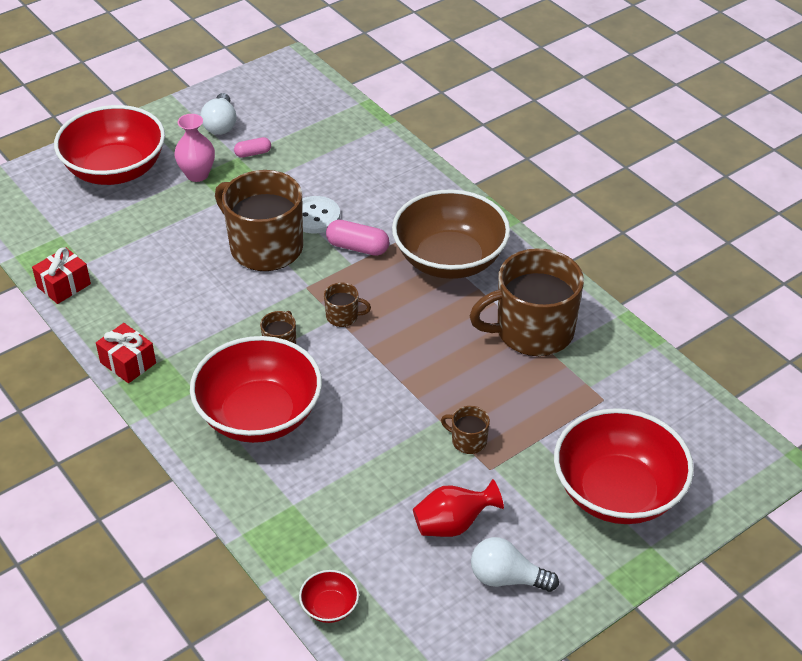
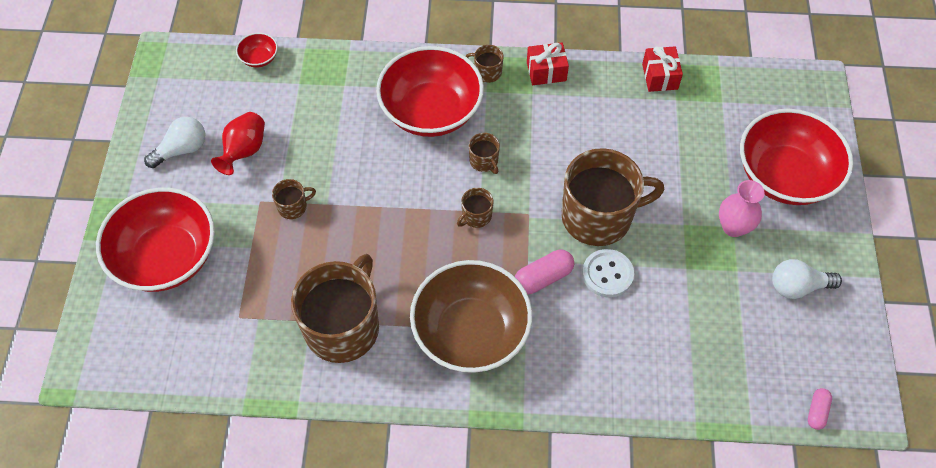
camera: 130 degrees right, 15 degrees up
(169, 404) = (487, 72): none -> brown mug
(221, 124) = (797, 286): white light bulb -> white light bulb turned 45 degrees counterclockwise
(253, 153) = (733, 284): pink capsule -> pink capsule (817, 411)

